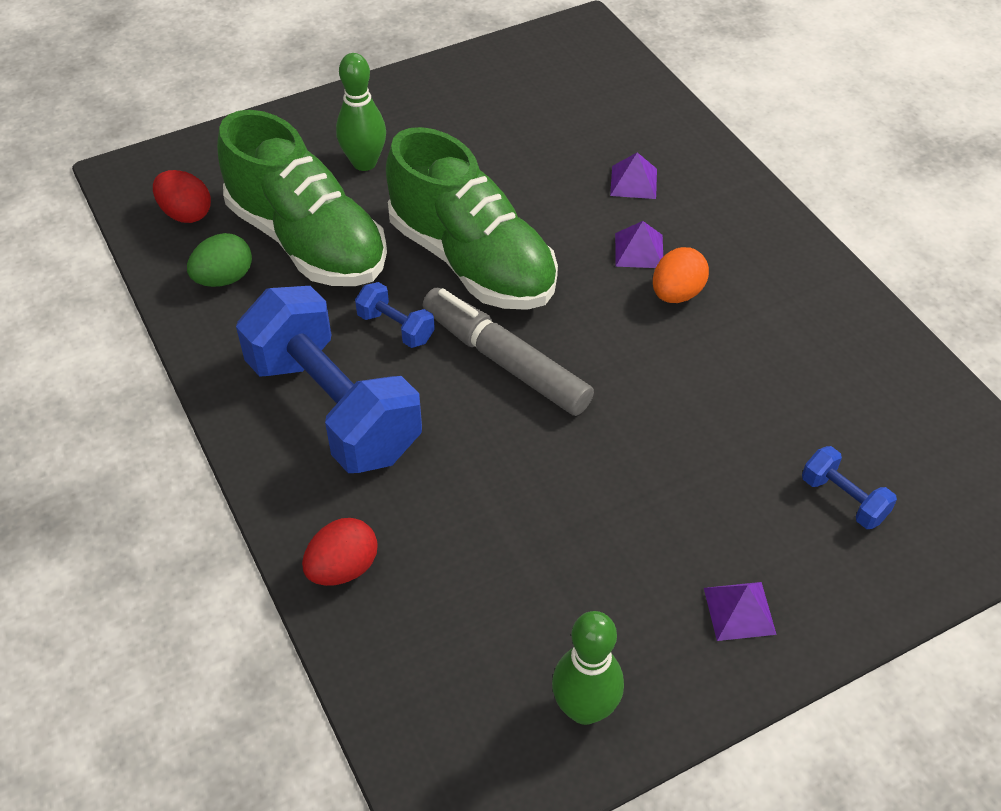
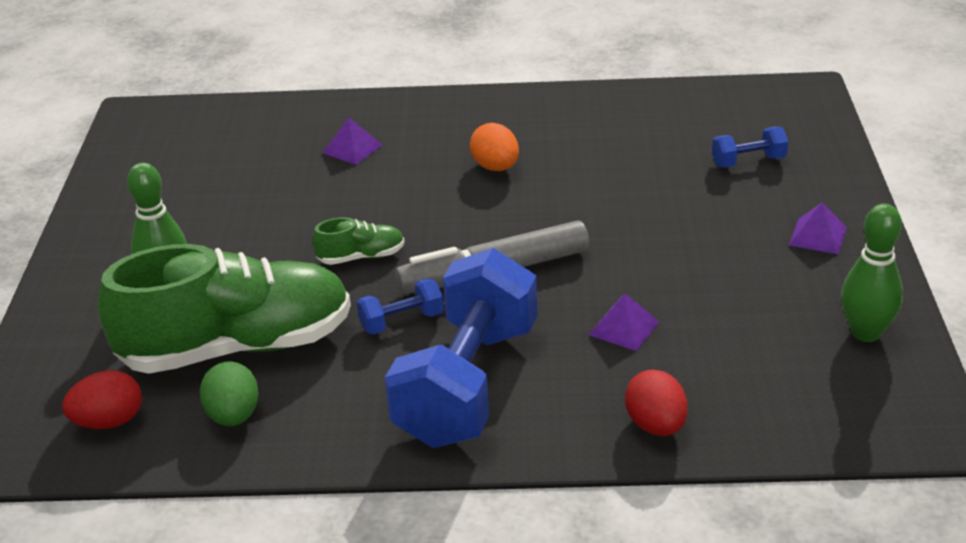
camera: 60 degrees left, 15 degrees down
(333, 408) = (468, 384): blue dumbbell -> blue dumbbell turned 60 degrees counterclockwise
(471, 261) = (361, 257): green shoe -> green shoe, size x0.41
(639, 250) = (432, 170): purple pyramid -> purple pyramid (624, 328)

